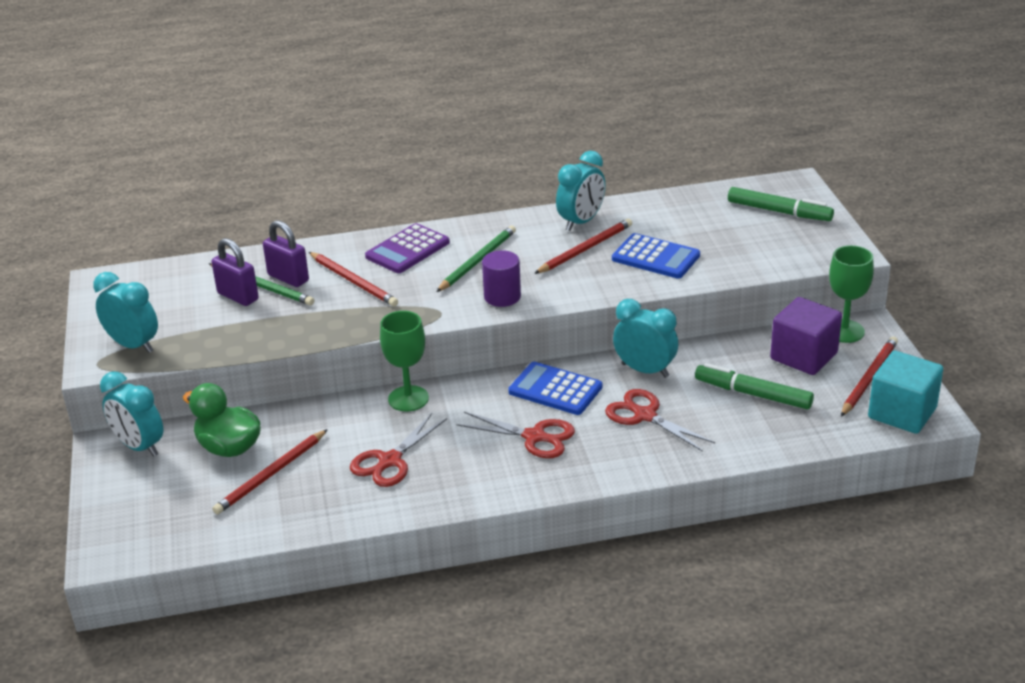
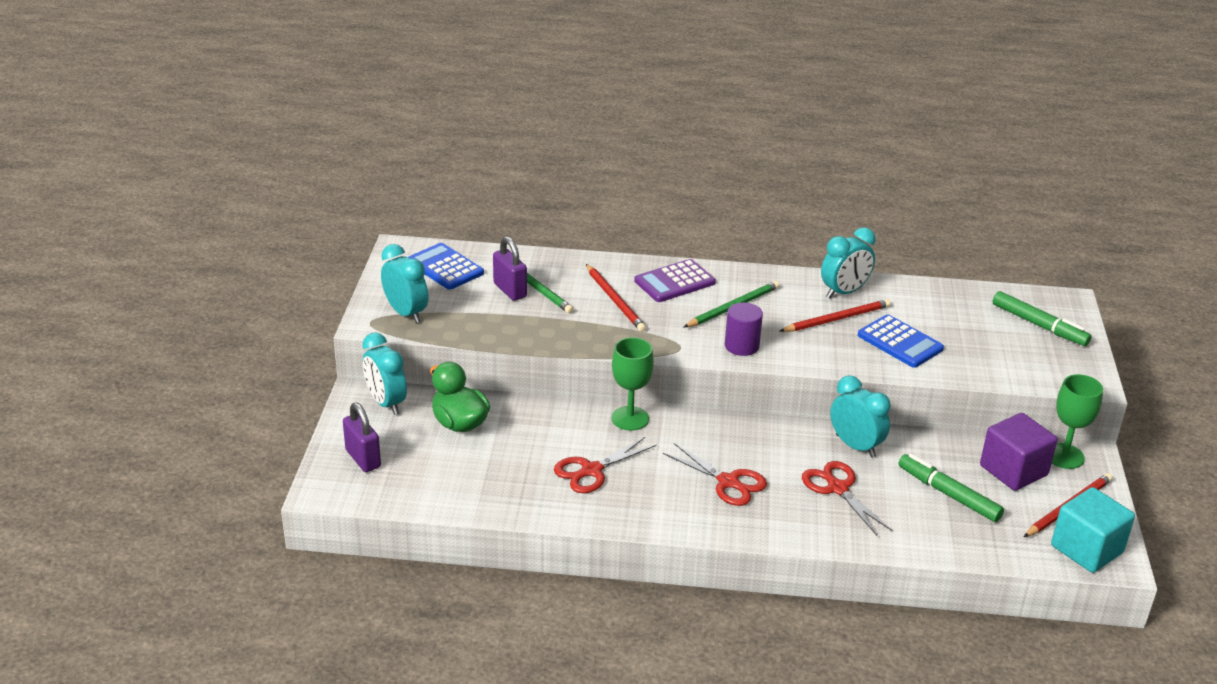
camera: 15 degrees right, 0 degrees up
(271, 474) = (485, 456): red pencil -> none
(288, 278) = (559, 284): purple padlock -> purple padlock (363, 459)
(555, 389) = (765, 443): blue calculator -> blue calculator (445, 267)

